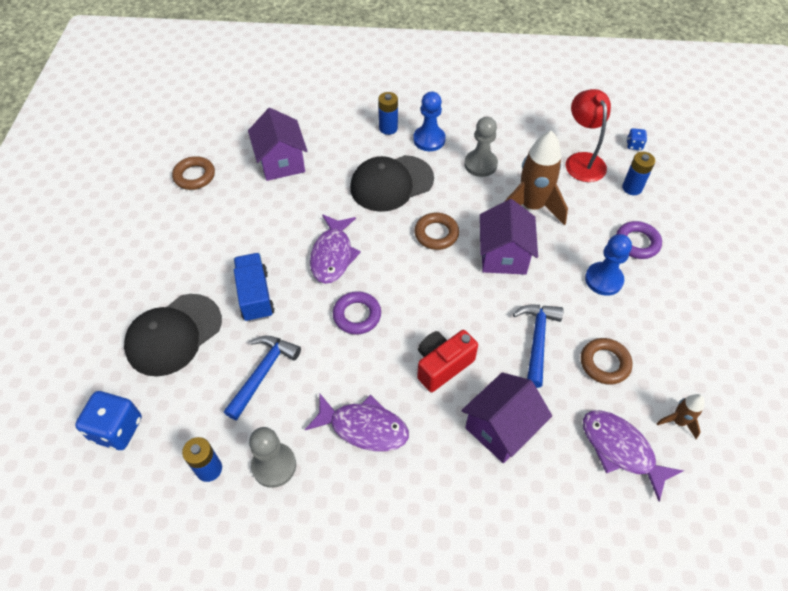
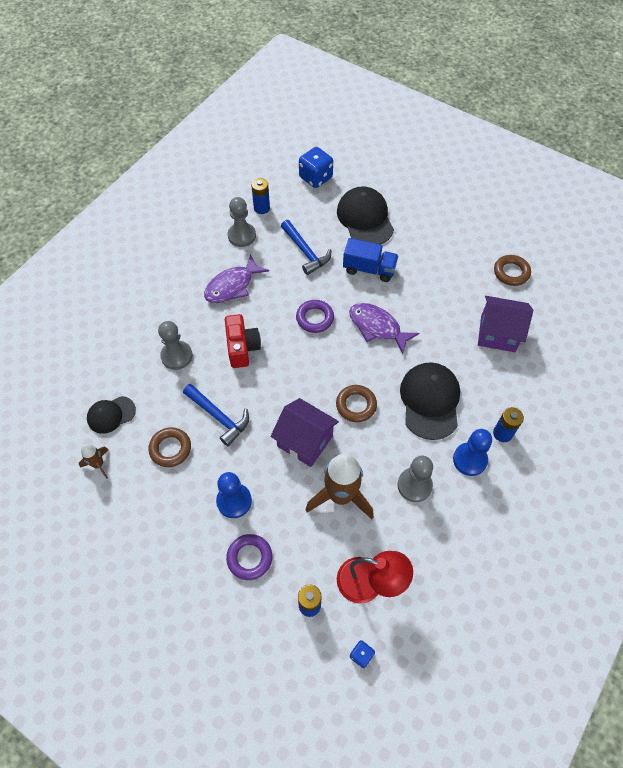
camera: 120 degrees right, 5 degrees up
(501, 428) = (176, 356): purple house -> grey pawn
(621, 450) = (111, 414): purple fish -> black cap

